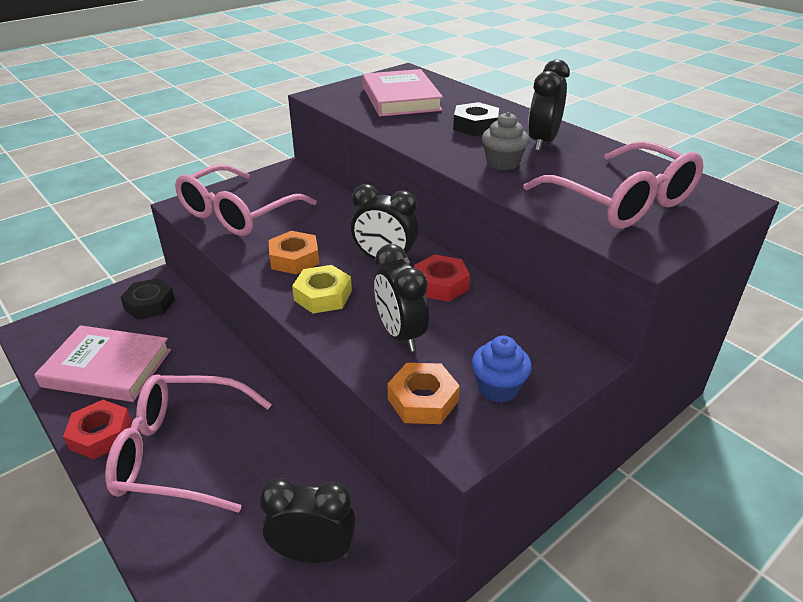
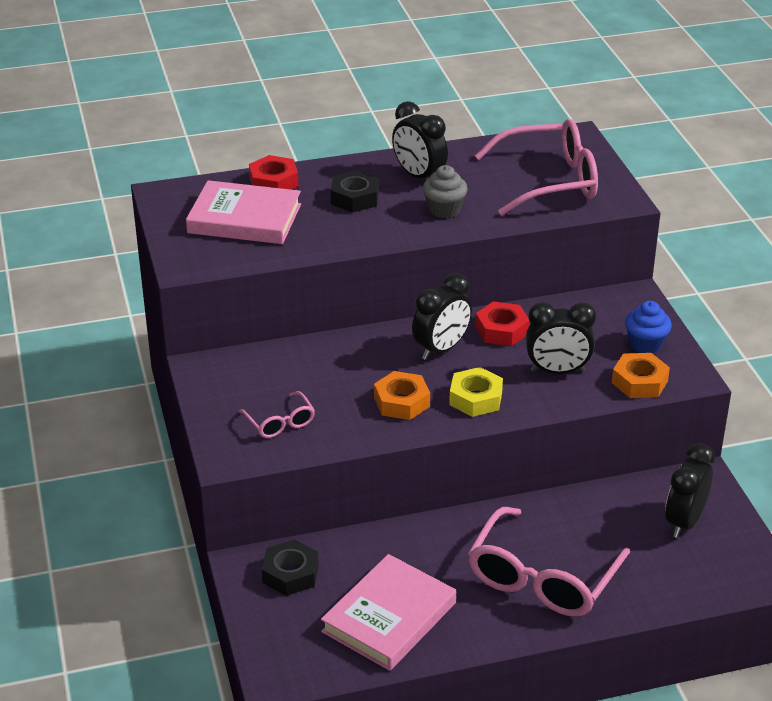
camera: 65 degrees left, 0 degrees up
(101, 435) = (490, 629): red nut -> red nut (274, 182)
(237, 214) = (280, 423): pink glasses -> pink glasses, size x0.48

